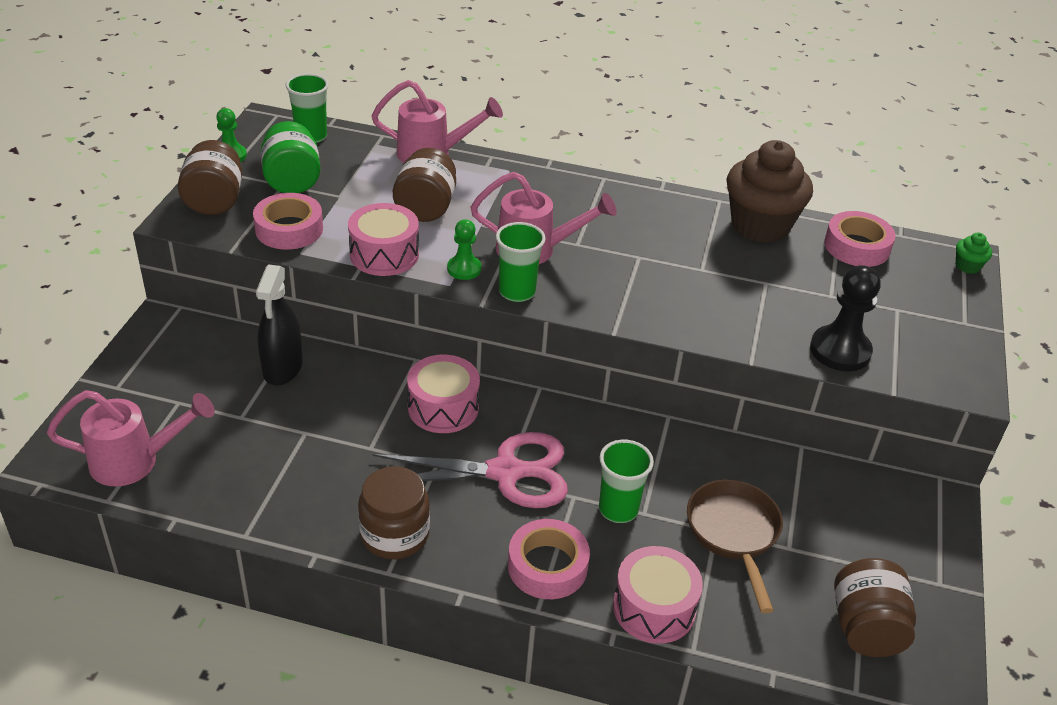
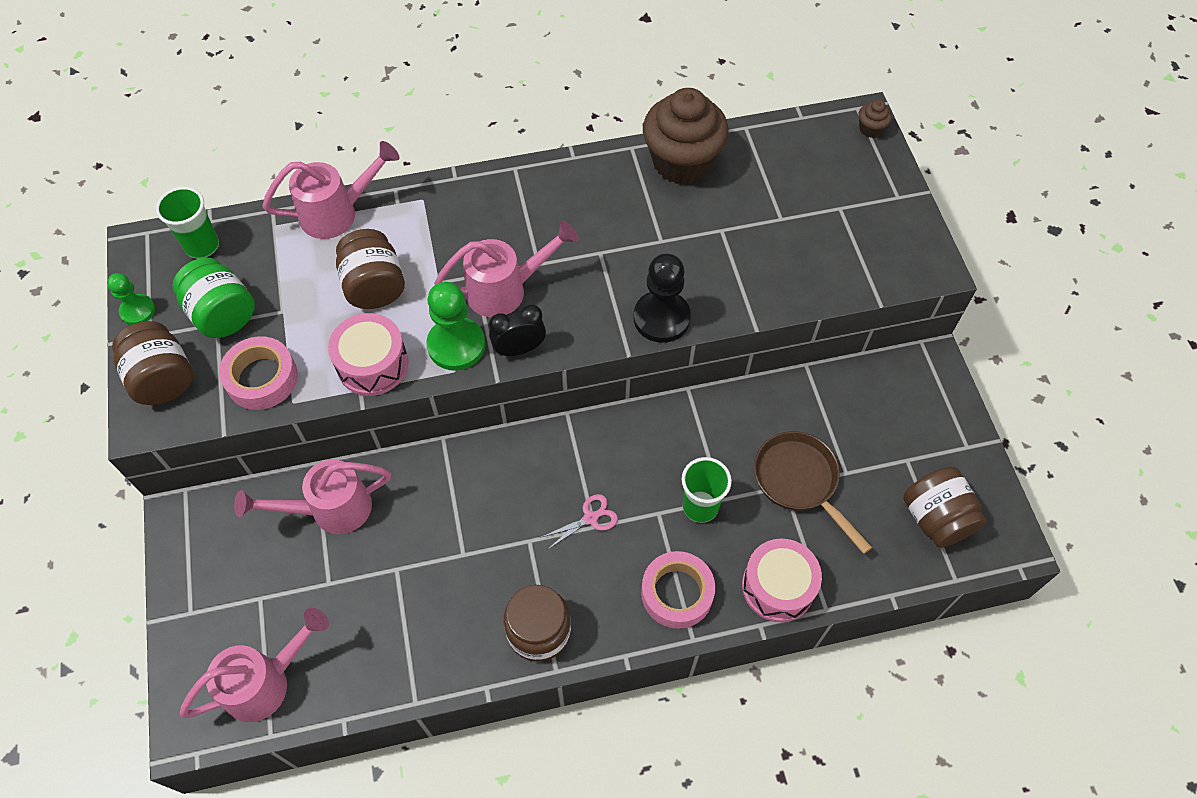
camera: 25 degrees left, 20 degrees up
(282, 368) = (330, 509): black spray bottle -> pink watering can
(443, 407) = (498, 478): pink drum -> none
(464, 269) = (456, 345): green pawn -> green pawn, size x1.67
(505, 472) = (590, 518): pink scissors -> pink scissors, size x0.43
(517, 292) = (519, 349): green cup -> black clock
(840, 351) = (818, 279): black pawn -> black pawn (661, 318)
(857, 246) = (773, 149): pink tape -> none
(967, 266) = (870, 129): green cupcake -> brown cupcake

